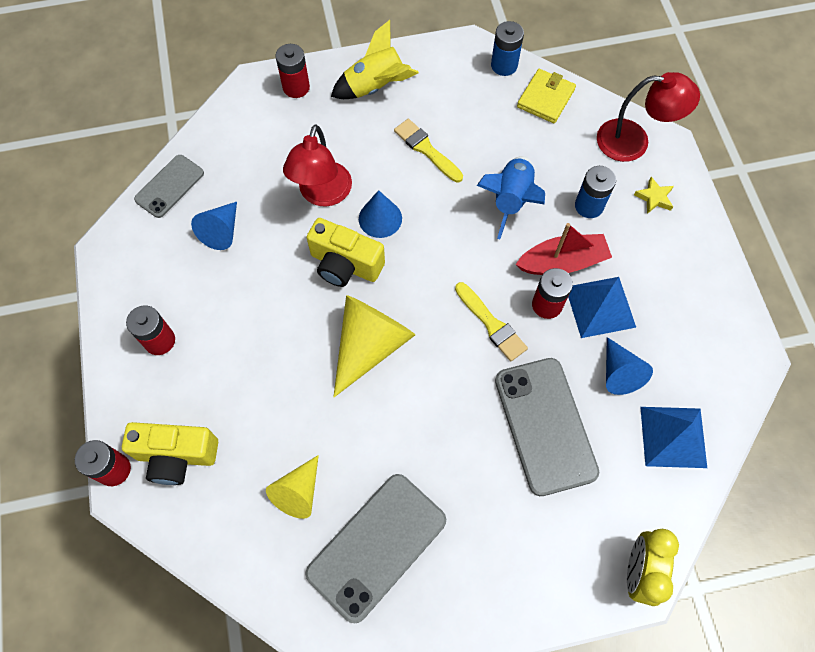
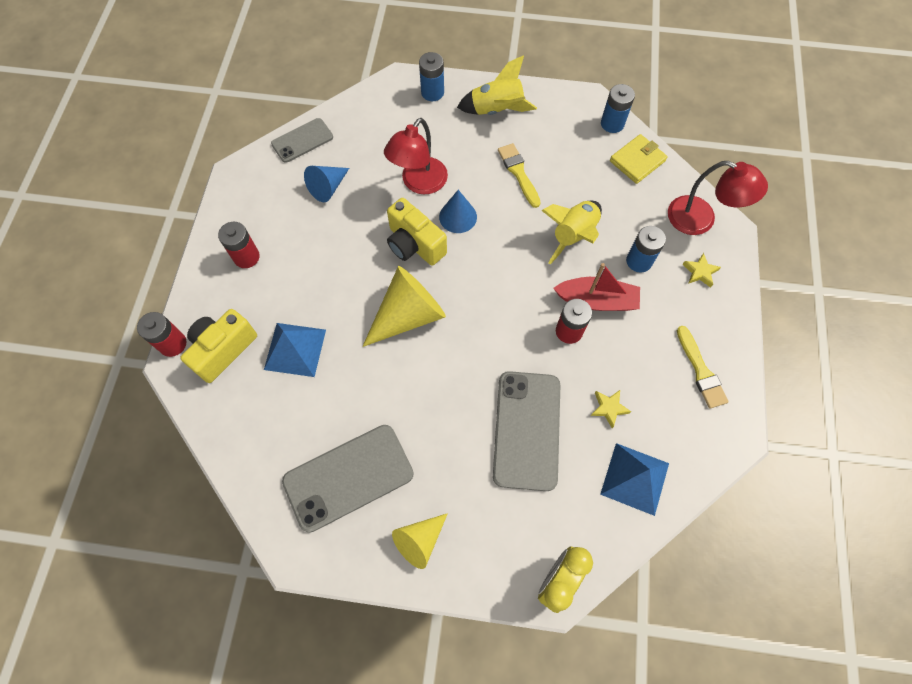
camera: 20 degrees right, 0 degrees up
(176, 456) = (223, 350): yellow camera -> yellow camera turned 105 degrees clockwise
(296, 87) = (432, 92): red battery -> blue battery
(298, 492) = (304, 411): yellow cone -> yellow cone (420, 541)
(491, 324) = (515, 331): yellow brush -> yellow brush (700, 371)
(511, 200) = (573, 235): blue rocket -> yellow rocket
(600, 307) = (614, 348): blue pyramid -> blue pyramid (295, 349)
(619, 372) = (609, 408): blue cone -> yellow star

